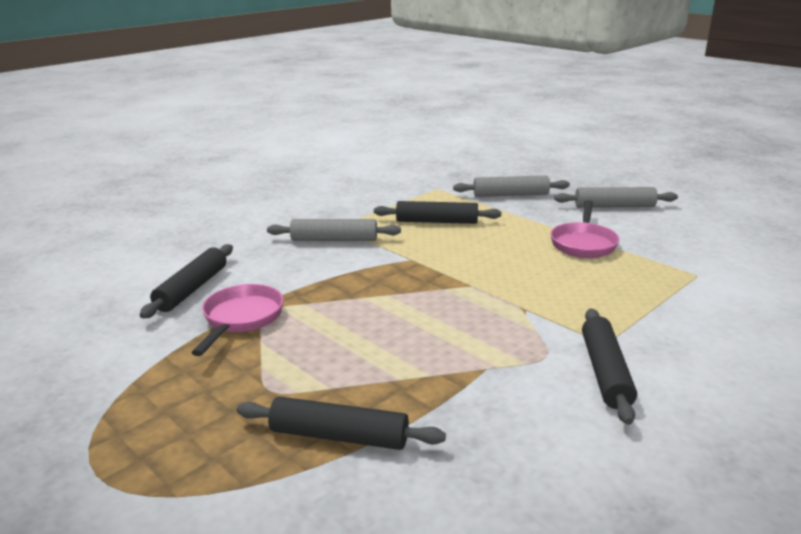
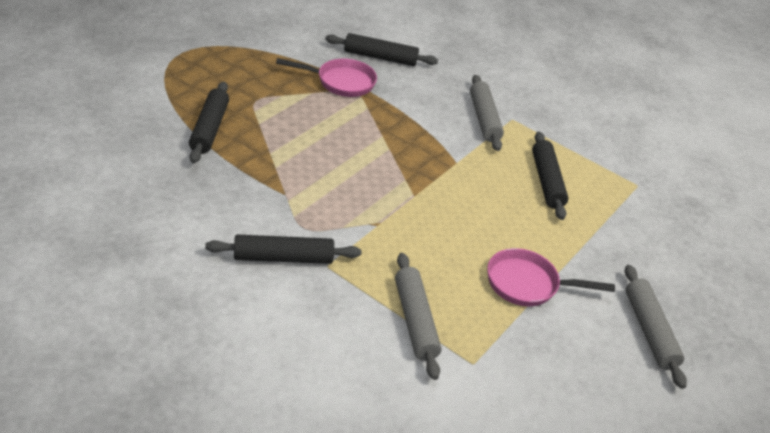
camera: 75 degrees right, 15 degrees up
(510, 195) = (646, 242): grey rolling pin -> grey rolling pin (415, 320)

